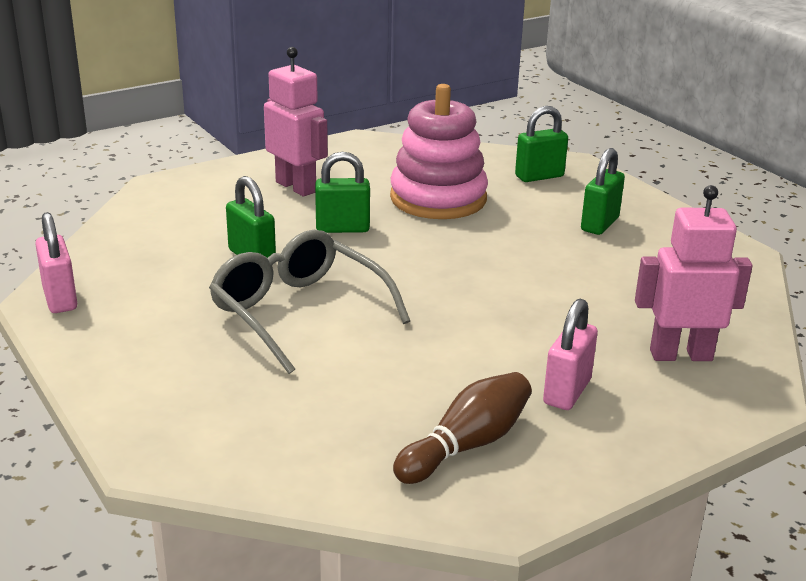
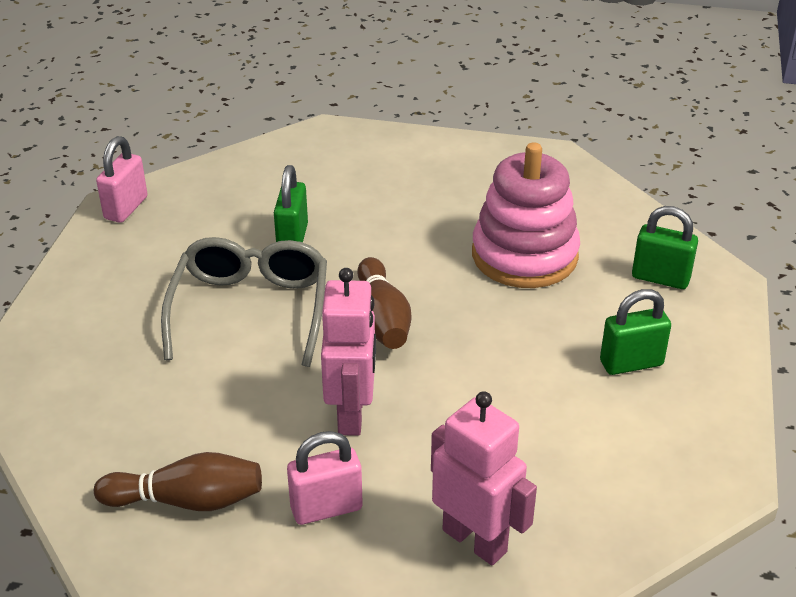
camera: 45 degrees right, 10 degrees up
(296, 187) = (425, 183): pink robot -> pink robot (352, 414)
(342, 228) = (398, 246): green padlock -> none
(408, 273) = (382, 319): none -> brown bowling pin

